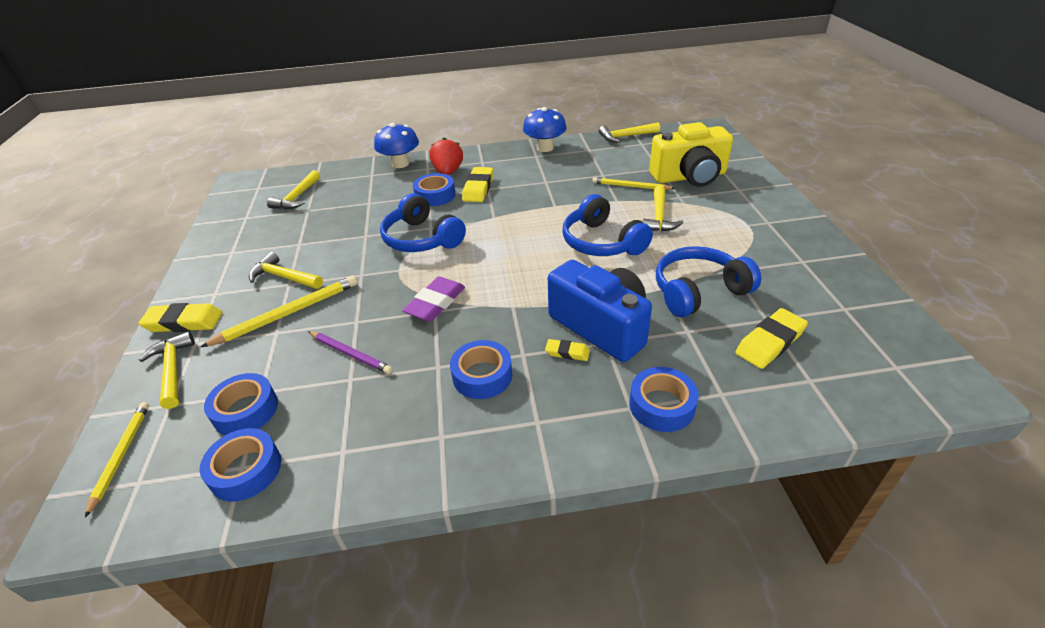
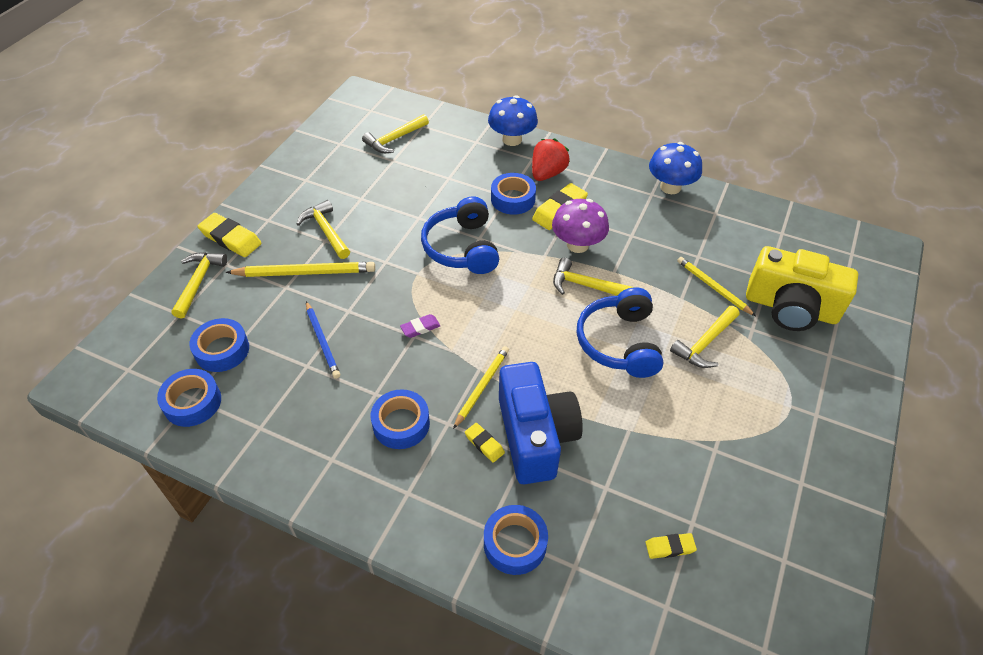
camera: 30 degrees right, 10 degrees up
(121, 456) = (130, 341): yellow pencil -> yellow pencil (482, 387)
(350, 354) = (322, 341): purple pencil -> blue pencil
(435, 303) = (420, 328): purple eraser -> purple eraser, size x0.55
(512, 201) = (577, 245): none -> purple mushroom
(626, 136) = (774, 213): yellow hammer -> yellow hammer (586, 285)
(698, 291) = (658, 453): blue headphones -> none
(770, 342) = (670, 547): yellow eraser -> yellow eraser, size x0.55

